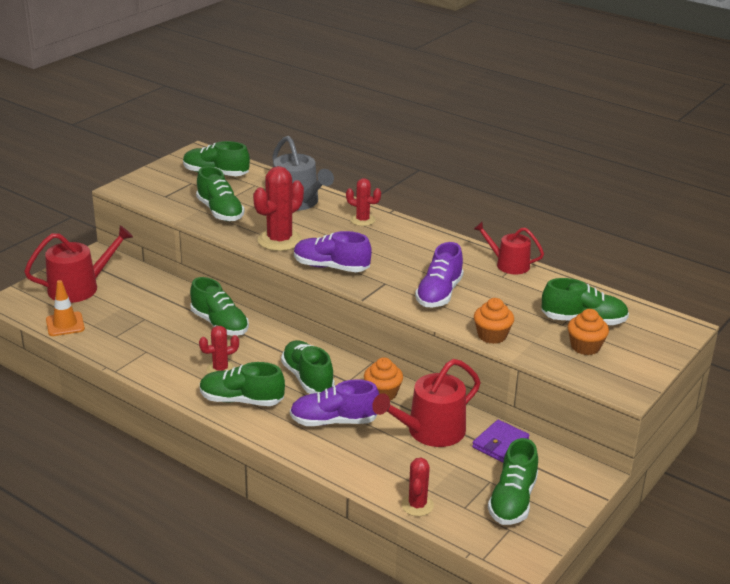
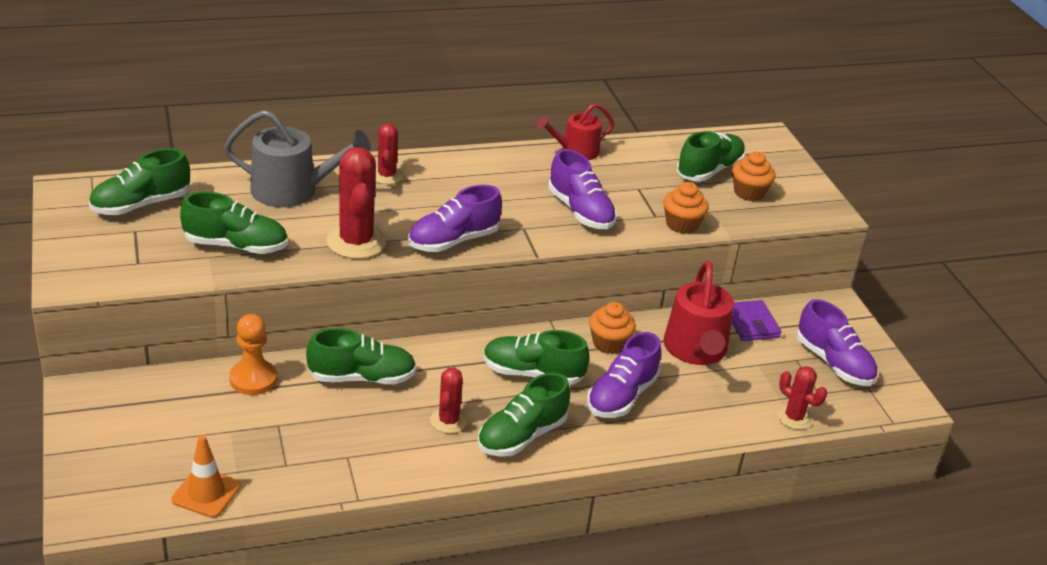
camera: 55 degrees left, 5 degrees up
(79, 288) = (137, 442): red watering can -> none
(172, 294) = (253, 379): none -> orange pawn
(362, 220) = (386, 176): red cactus -> red cactus turned 60 degrees counterclockwise
(512, 501) = (833, 363): green shoe -> purple shoe

